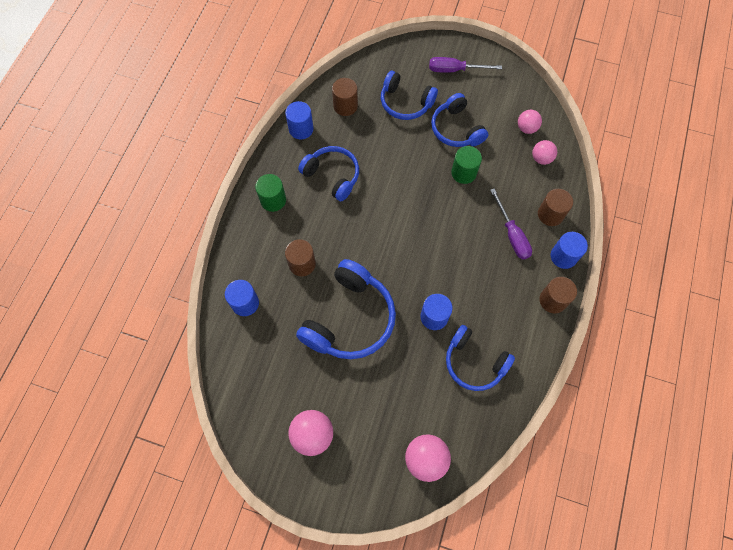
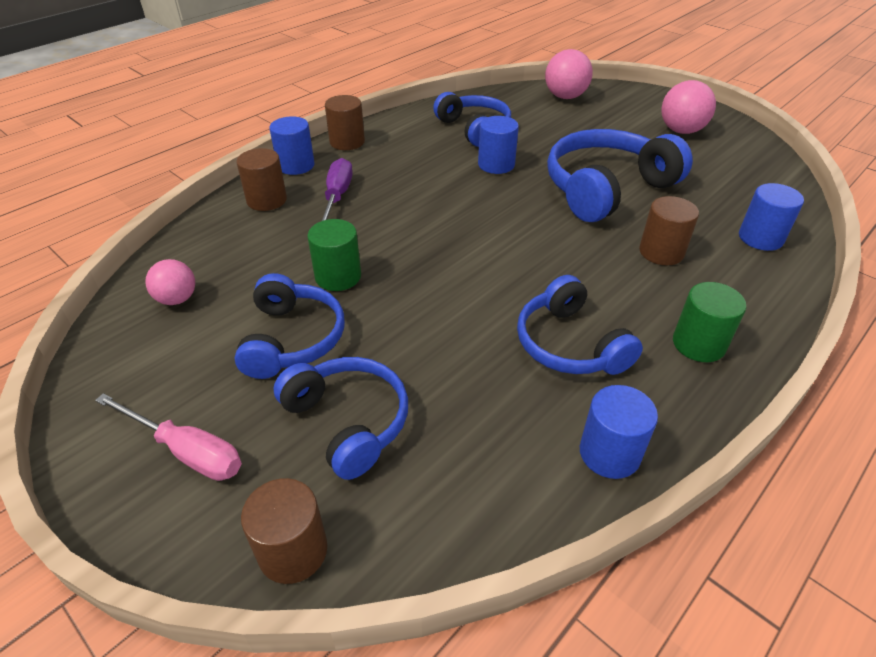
camera: 155 degrees left, 25 degrees down
(345, 106) = (484, 466): brown cylinder -> brown cylinder (293, 551)
(455, 70) = (186, 451): purple screwdriver -> pink screwdriver
(541, 158) = (205, 256): pink ball -> none

